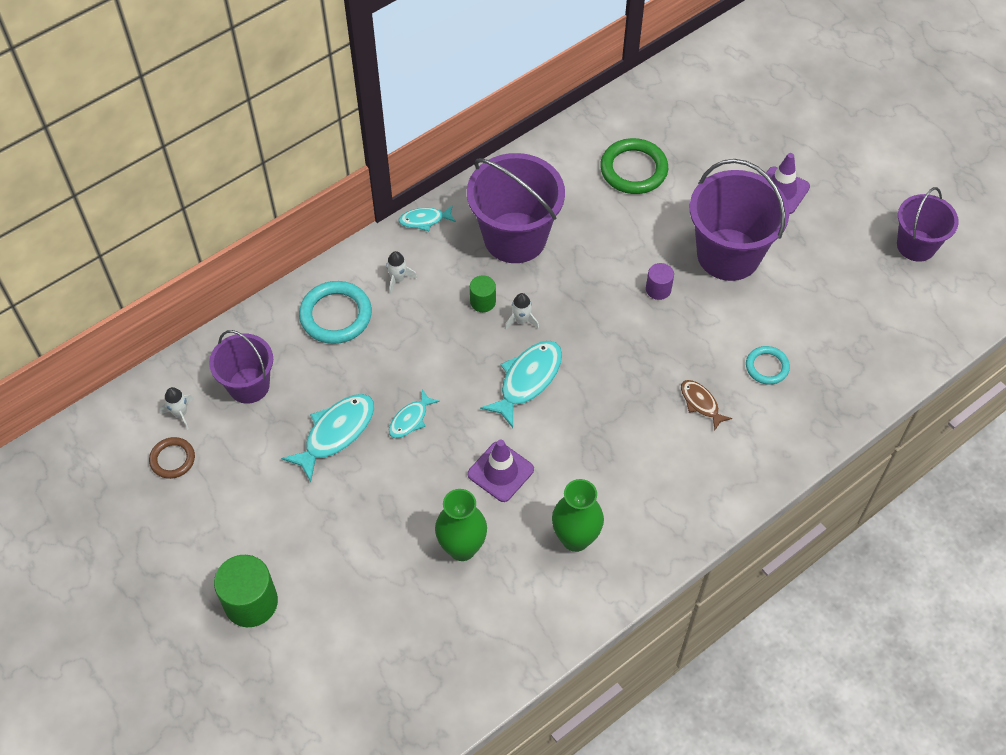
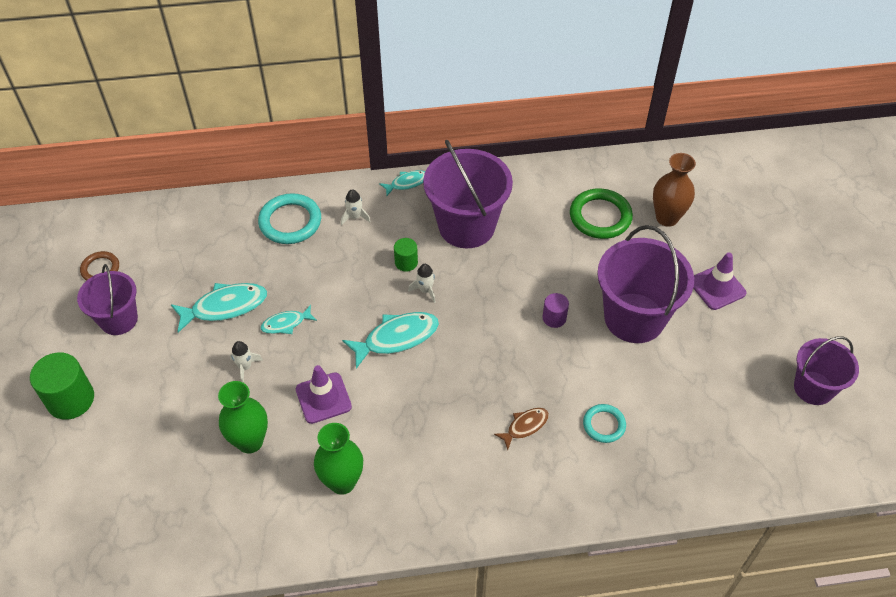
camera: 30 degrees right, 5 degrees down
(180, 413) = (131, 239): white rocket -> white rocket (245, 367)
(249, 385) = (191, 242): purple bucket -> purple bucket (118, 319)
(424, 220) = (407, 183): turquoise fish -> turquoise fish turned 135 degrees clockwise
(694, 143) = (667, 218): none -> brown vase
(701, 403) = (525, 426): brown fish -> brown fish turned 60 degrees clockwise

